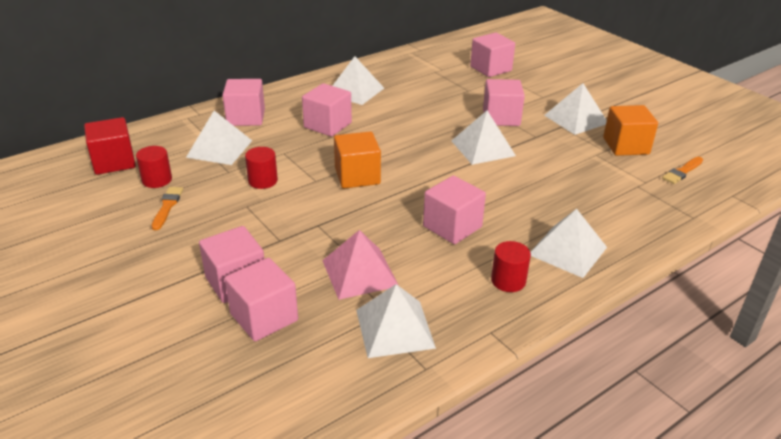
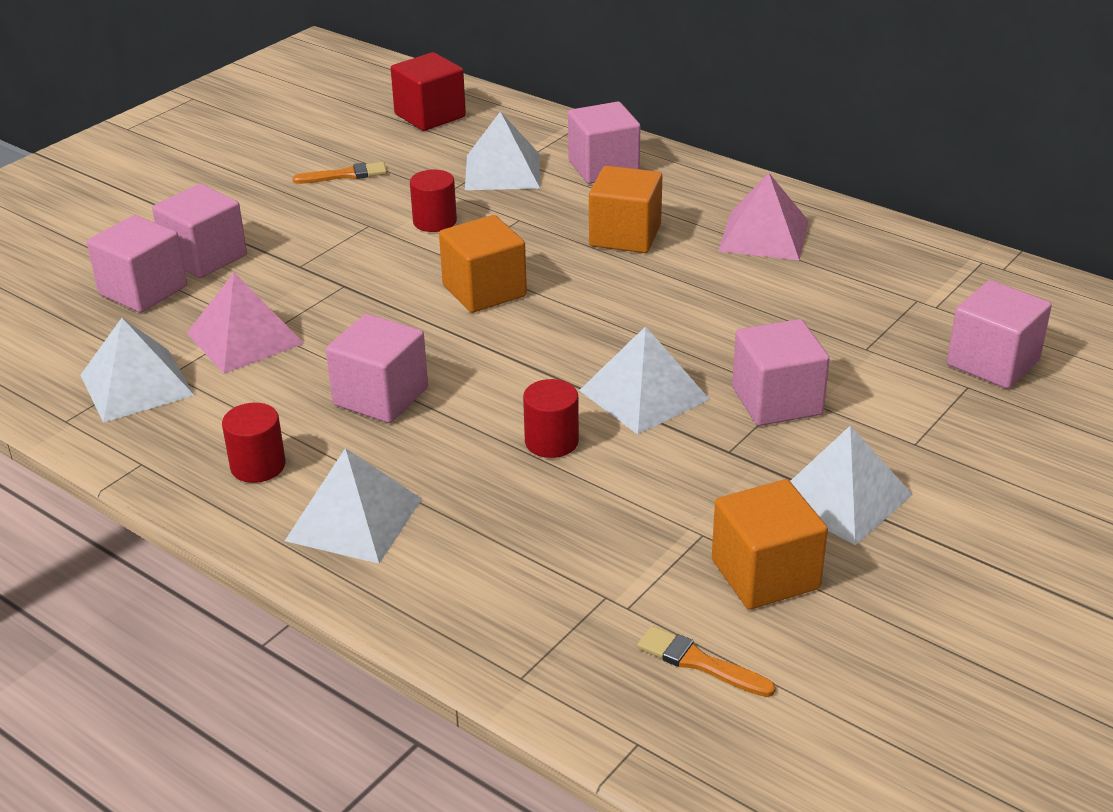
camera: 75 degrees right, 0 degrees up
(157, 180) = (401, 152): red cylinder -> red cylinder (551, 442)
(327, 125) = (625, 236): pink cube -> orange cube
(355, 91) = (763, 235): white pyramid -> pink pyramid

